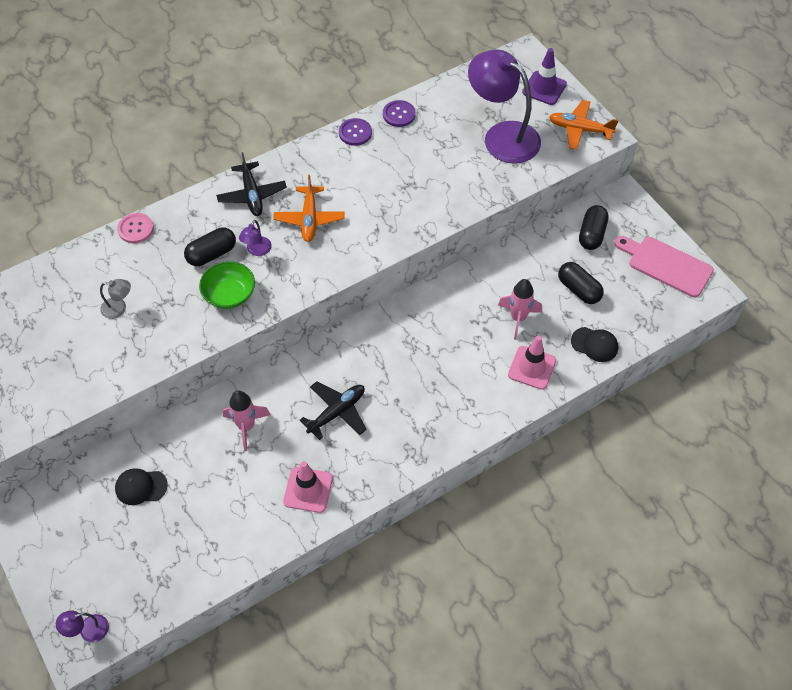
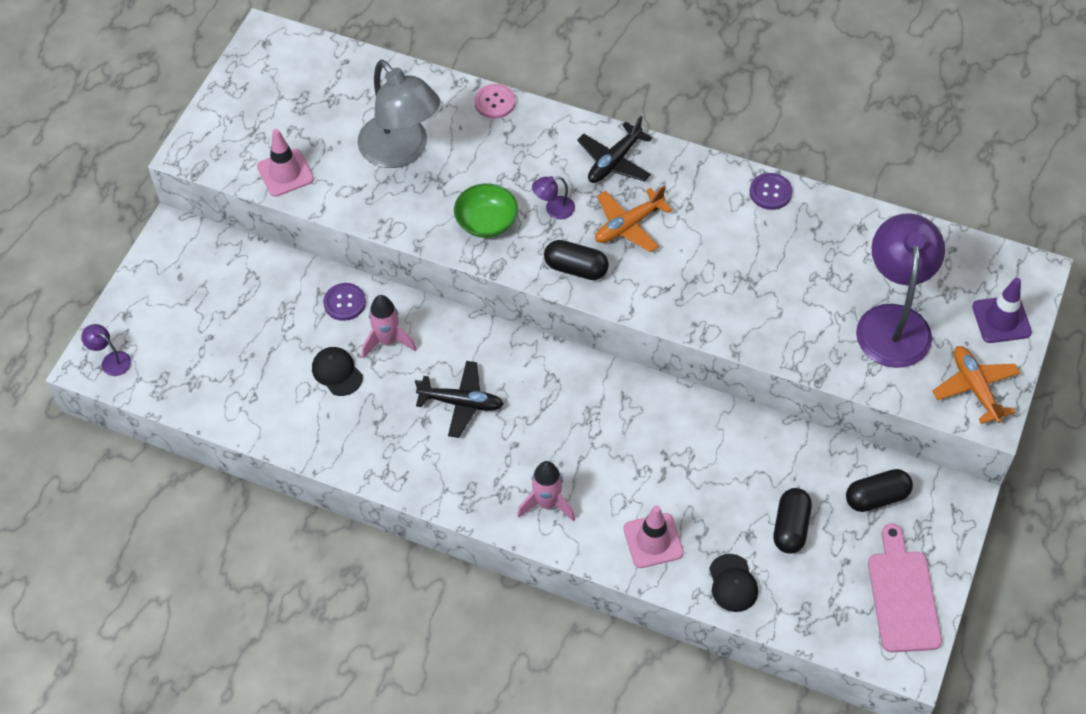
camera: 55 degrees right, 0 degrees up
(119, 308) = (401, 151): grey lamp -> grey lamp, size x2.46
(141, 487) = (266, 303): black cap -> black cap (337, 372)
(211, 254) = (518, 178): black capsule -> black capsule (576, 268)
(308, 490) = (362, 433): pink traffic cone -> pink traffic cone (285, 173)
(399, 114) = (831, 213): purple button -> purple button (344, 302)
(518, 318) = (703, 492): pink rocket -> pink rocket (547, 503)

